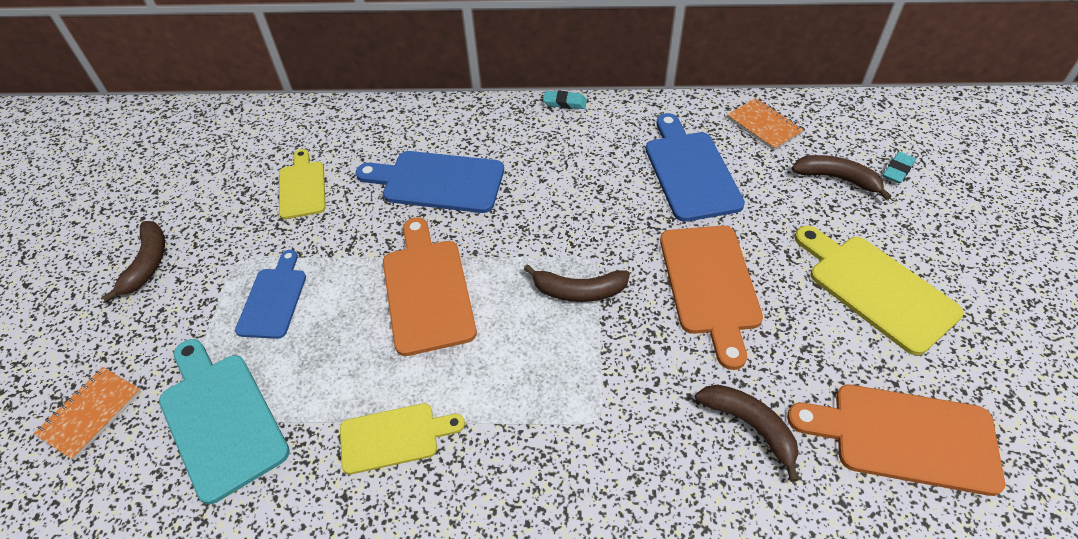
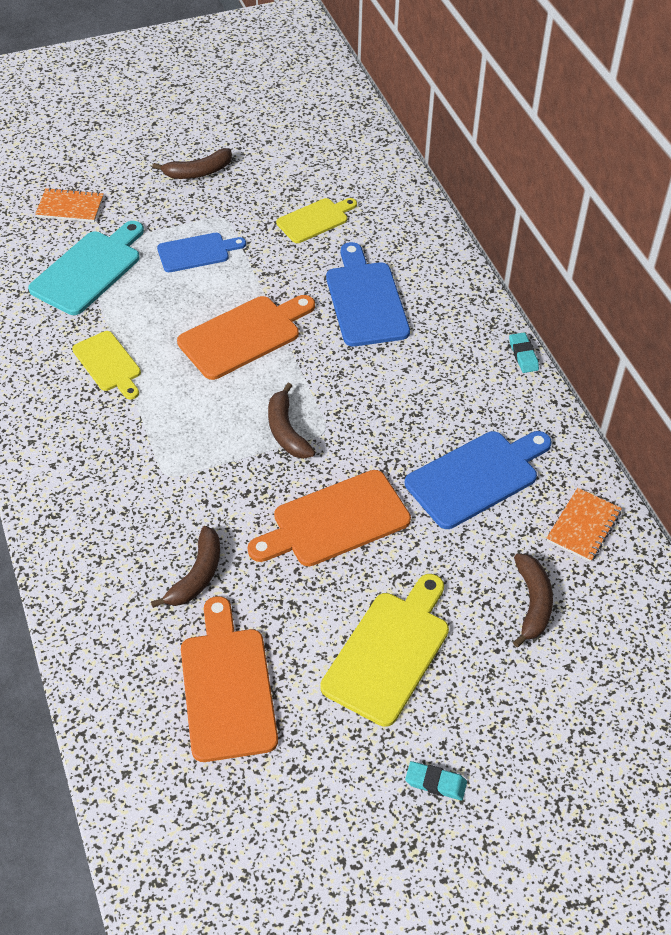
camera: 65 degrees right, 0 degrees up
(897, 170) = (577, 658): turquoise eraser -> turquoise eraser (435, 783)

